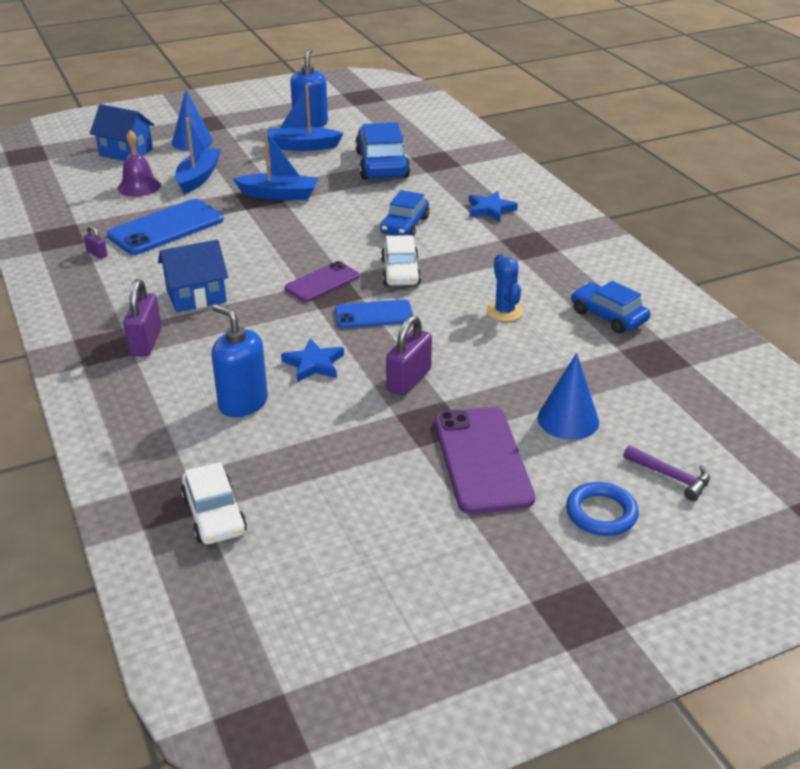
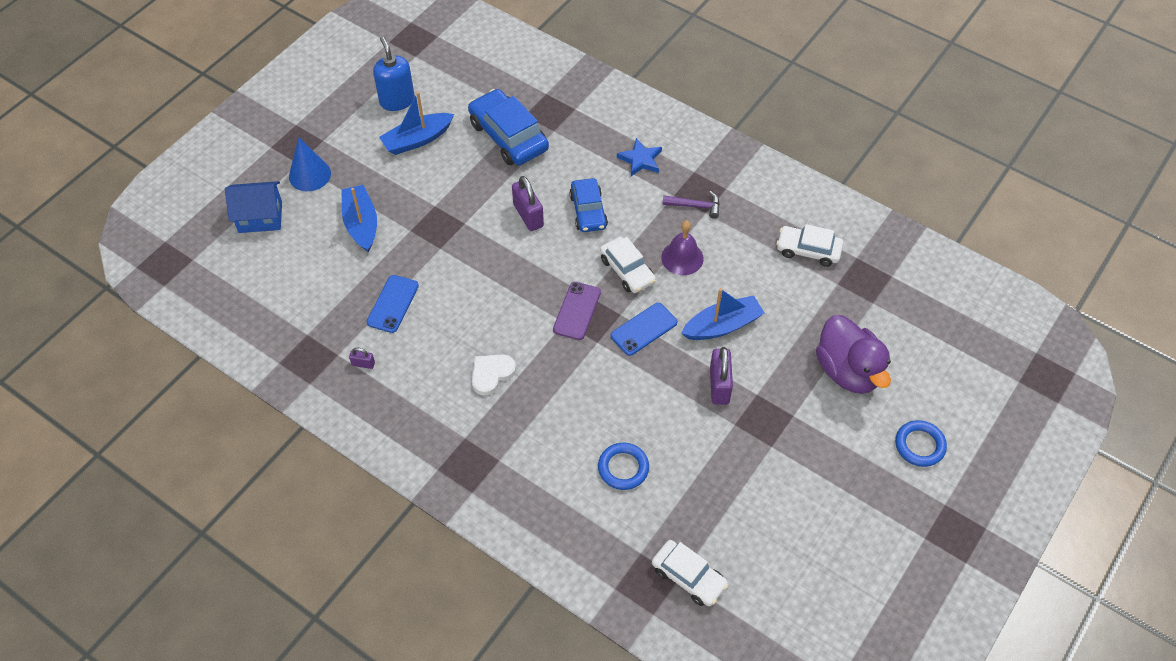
camera: 30 degrees left, 20 degrees up
(139, 186) = (318, 260): purple bell -> purple bell (682, 258)
(146, 342) = (497, 443): purple padlock -> purple padlock (528, 215)
(166, 228) = (392, 304): blue phone -> blue phone, size x0.62
(196, 296) = (491, 374): blue house -> white heart
(243, 403) = (623, 468): blue soap dispenser -> blue ring
(279, 195) = (453, 217): blue boat -> blue boat (722, 326)
(314, 364) = (641, 403): blue star -> none
(482, 460) = (820, 437): purple phone -> none
(504, 311) = (734, 280): blue cactus -> none
(568, 419) = (848, 371): blue cone -> purple duck
(608, 316) = (808, 250): blue car -> white car
(671, 477) = (940, 392): purple hammer -> purple hammer (695, 206)

